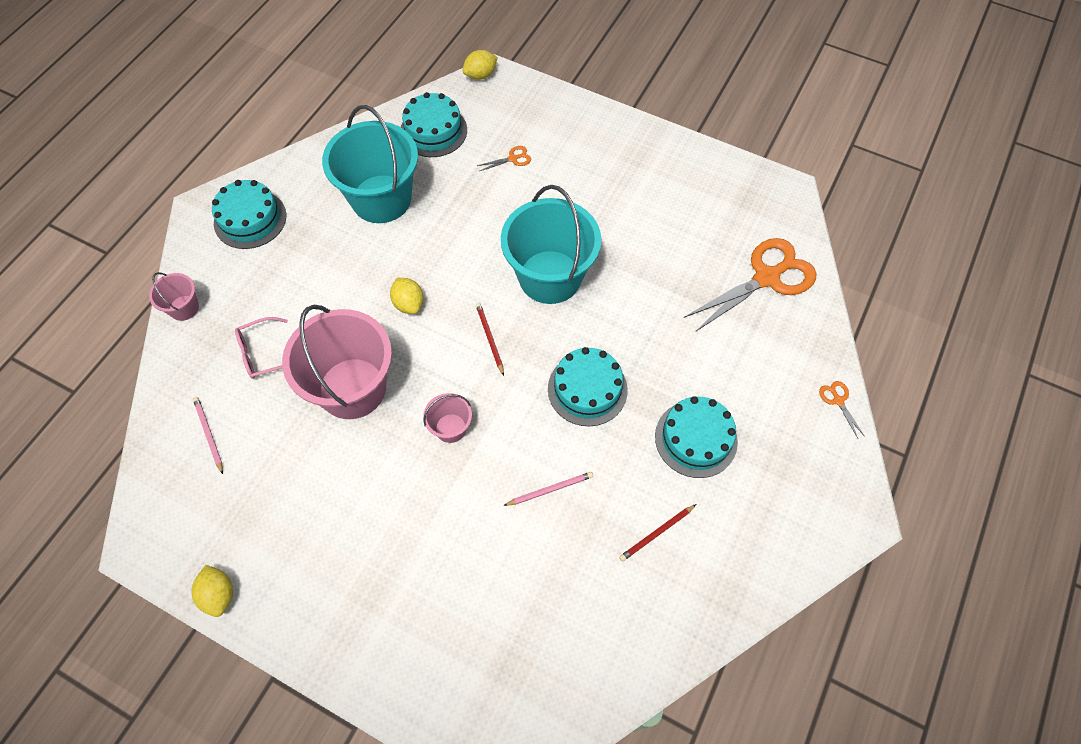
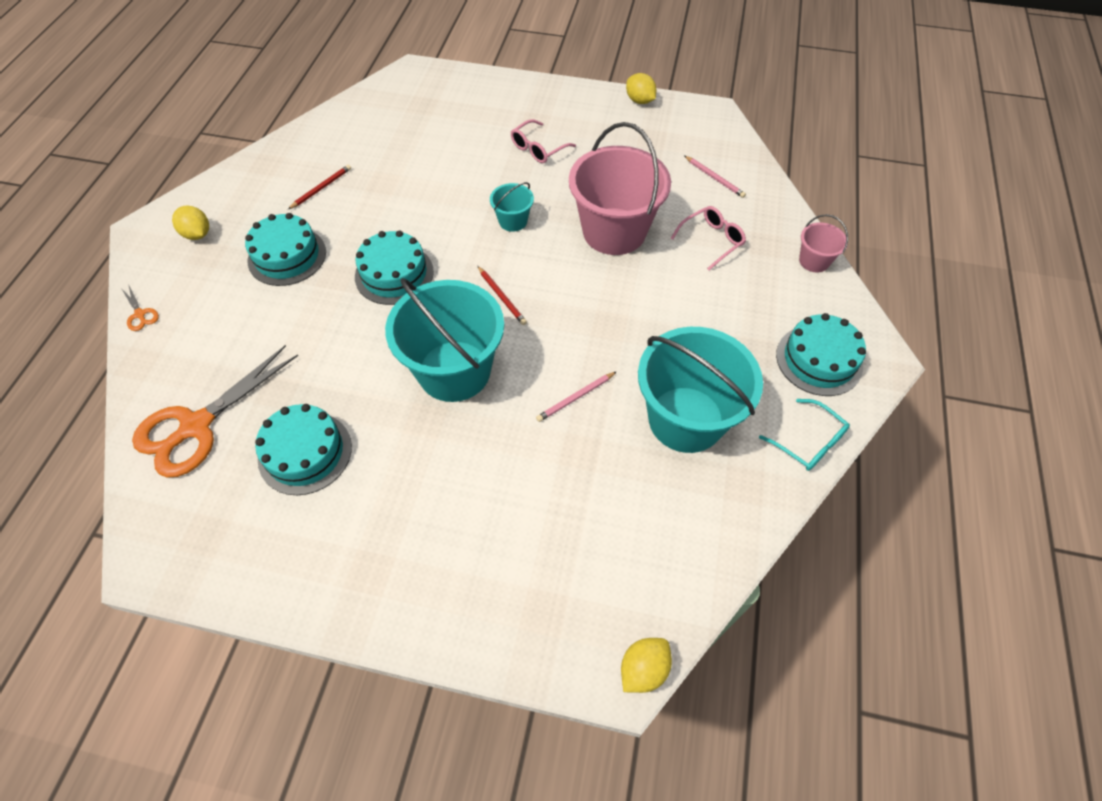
camera: 165 degrees right, 5 degrees down
(302, 164) = (809, 442): none -> turquoise glasses
(385, 535) = (538, 149): none -> pink glasses
(409, 304) = (597, 311): yellow lemon -> yellow lemon (197, 234)
(433, 131) = (669, 538): turquoise cake -> turquoise cake (305, 453)
(451, 428) = (513, 221): pink bucket -> turquoise bucket
(513, 159) = (542, 519): orange scissors -> none
(550, 489) = (414, 198): pink pencil -> pink pencil (575, 398)

